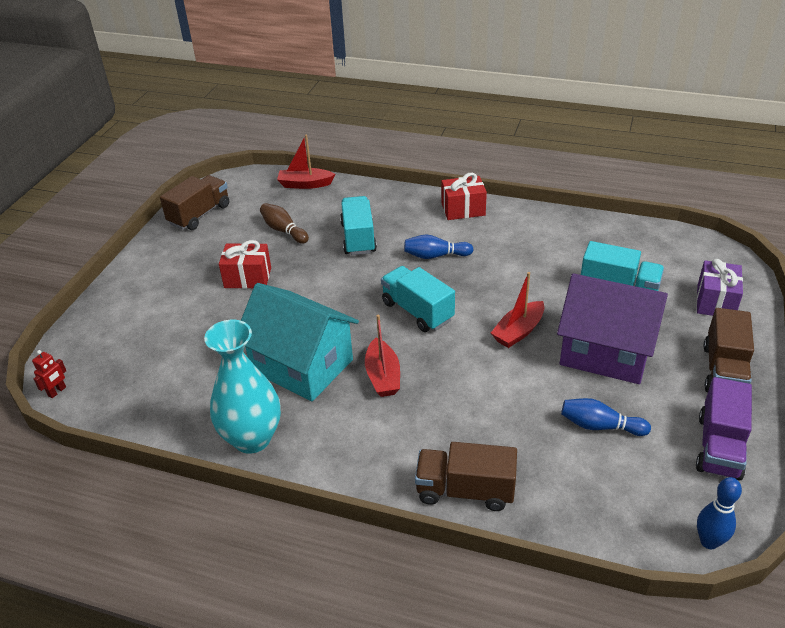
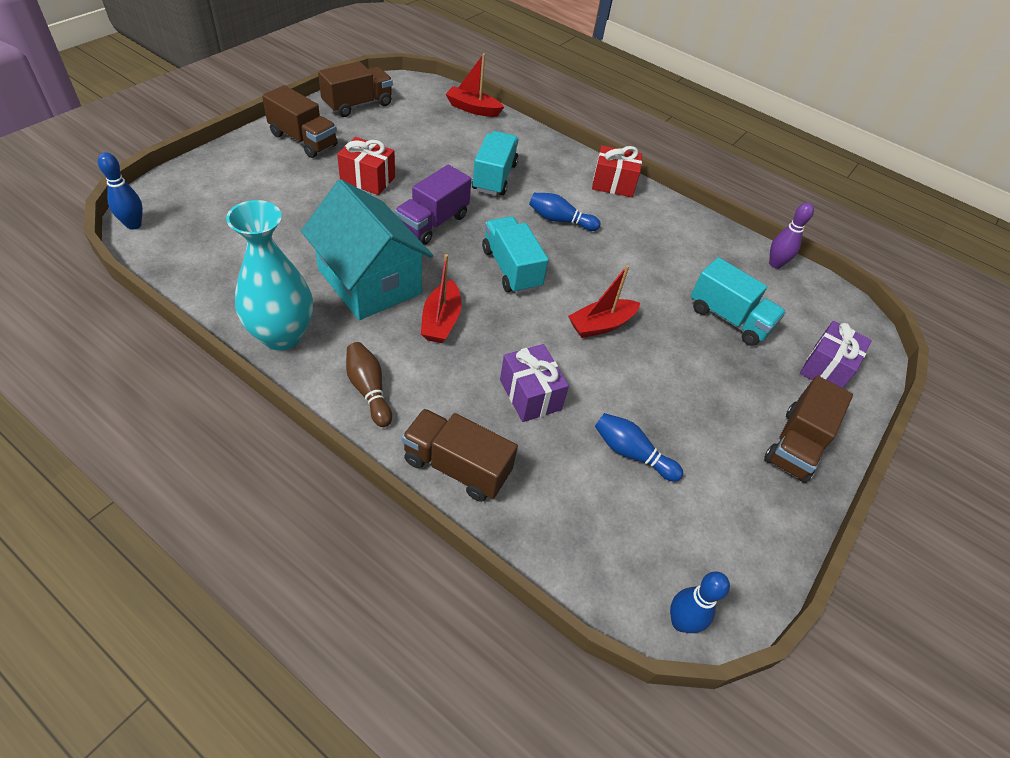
camera: 10 degrees right, 10 degrees up
(57, 391) = (133, 225): red robot -> blue bowling pin
(169, 263) = (303, 140): none -> brown truck
(284, 230) = (427, 146): brown bowling pin -> brown bowling pin (369, 390)
(492, 410) = (530, 395): none -> purple gift
(605, 352) = (680, 378): purple house -> none
(631, 231) = (775, 264): none -> purple bowling pin
(719, 446) = (747, 524): purple truck -> purple truck (432, 223)

